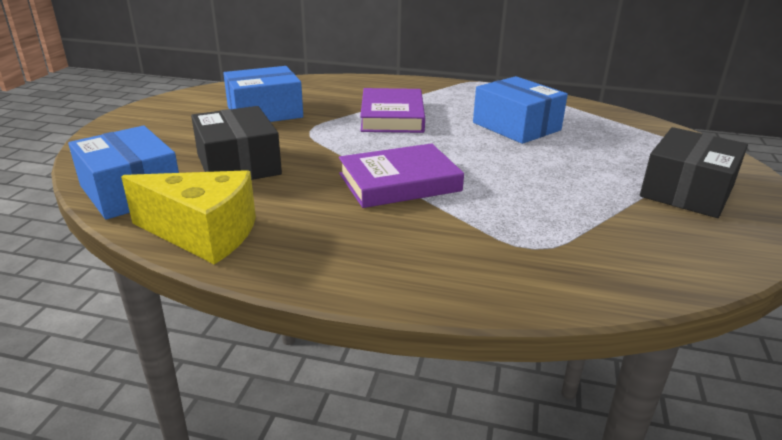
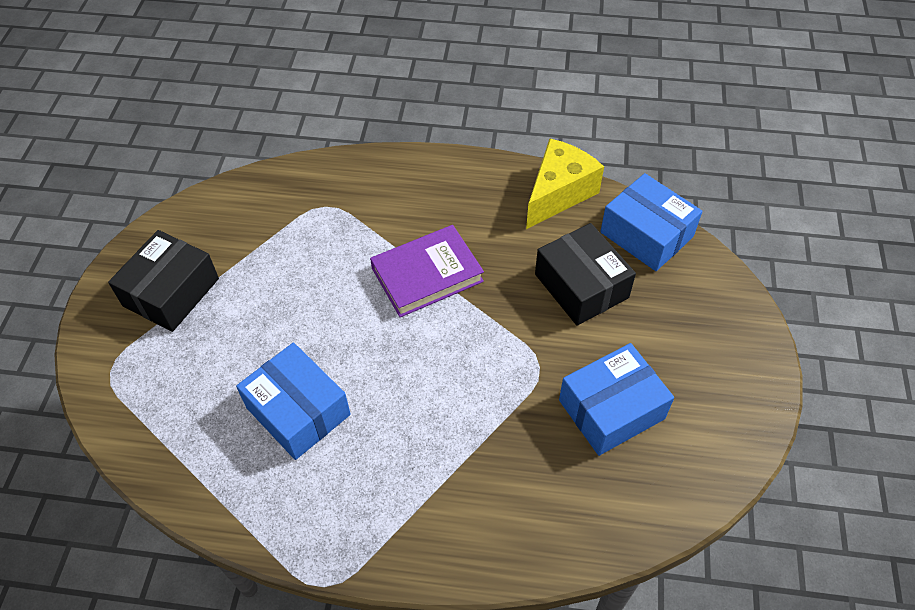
camera: 175 degrees right, 25 degrees up
(203, 234) = (558, 193): yellow cheese -> yellow cheese turned 120 degrees clockwise
(392, 116) = (450, 419): purple book -> none

